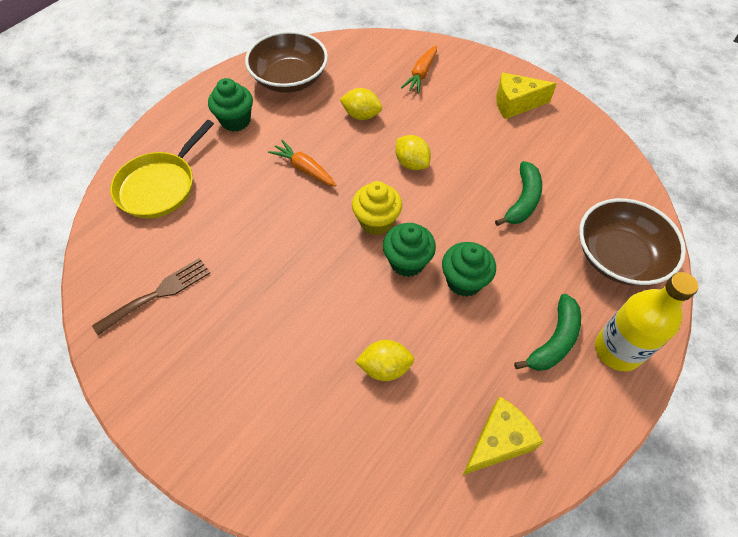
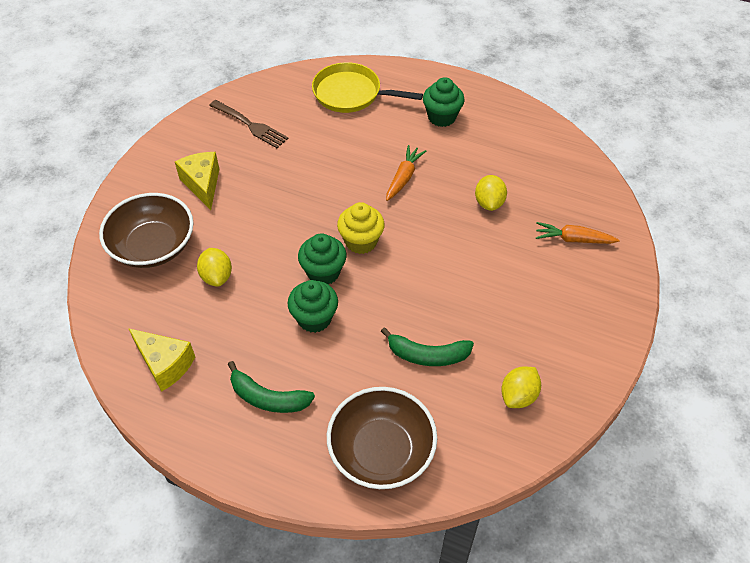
camera: 75 degrees right, 5 degrees down
(289, 79) = (513, 138): brown bowl -> brown bowl (153, 246)
(411, 163) = (441, 254): yellow lemon -> yellow lemon (518, 396)
(515, 104) = (569, 333): yellow cheese -> yellow cheese (202, 184)
(617, 350) = (269, 453): yellow bottle -> none

